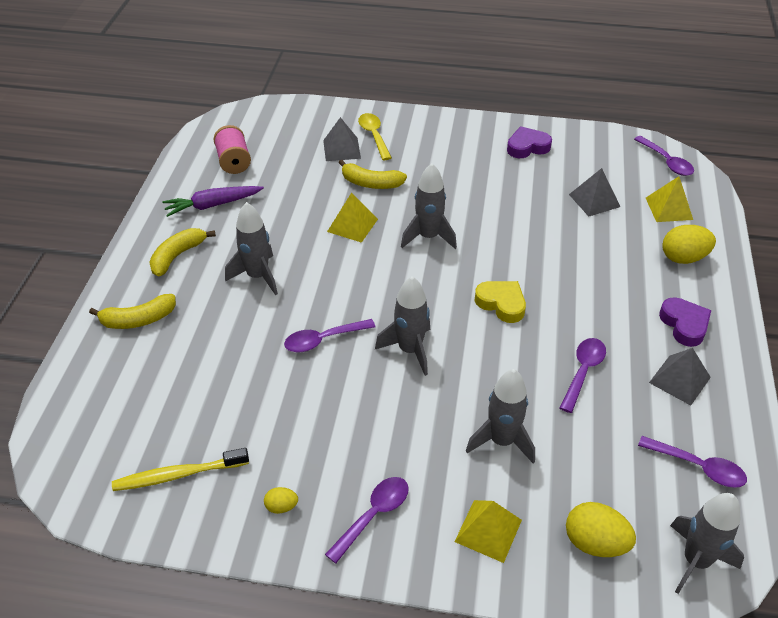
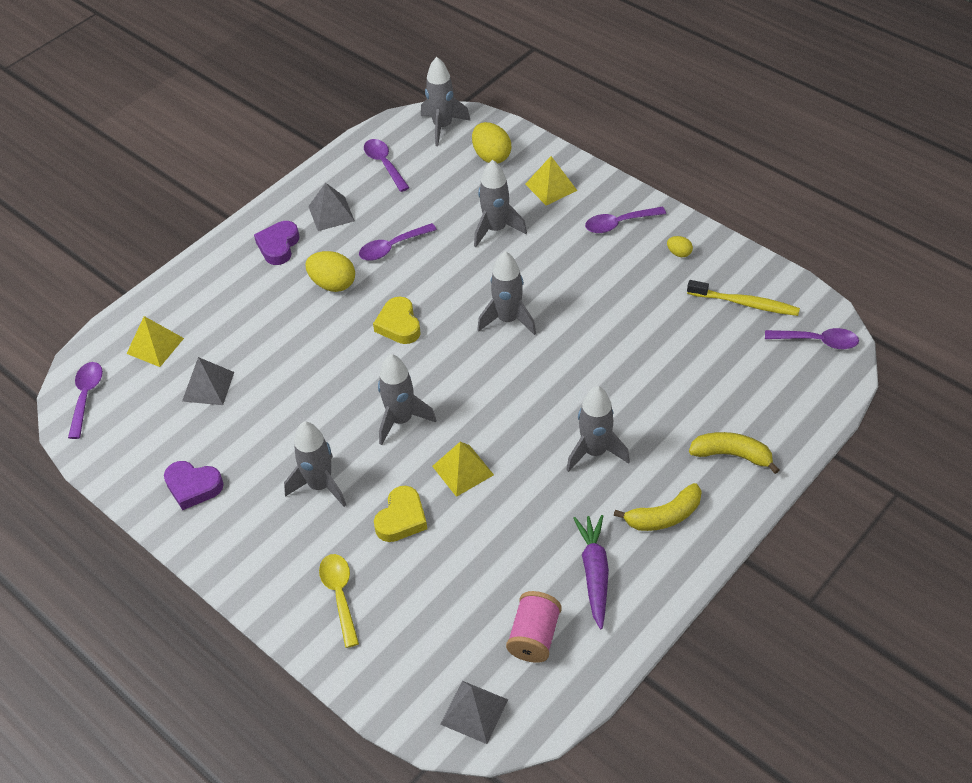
camera: 145 degrees left, 5 degrees up
(212, 205) = (594, 573): purple carrot -> purple carrot turned 105 degrees counterclockwise
(323, 340) = (573, 360): purple spoon -> purple spoon (817, 341)
(341, 149) = (394, 591): grey pyramid -> grey pyramid (474, 712)
(371, 183) = (401, 518): yellow banana -> yellow heart
(374, 136) = (340, 595): yellow spoon -> yellow spoon turned 150 degrees clockwise
(445, 179) = (320, 485): none -> grey rocket
(683, 258) = (207, 295): yellow egg -> yellow egg (333, 284)

